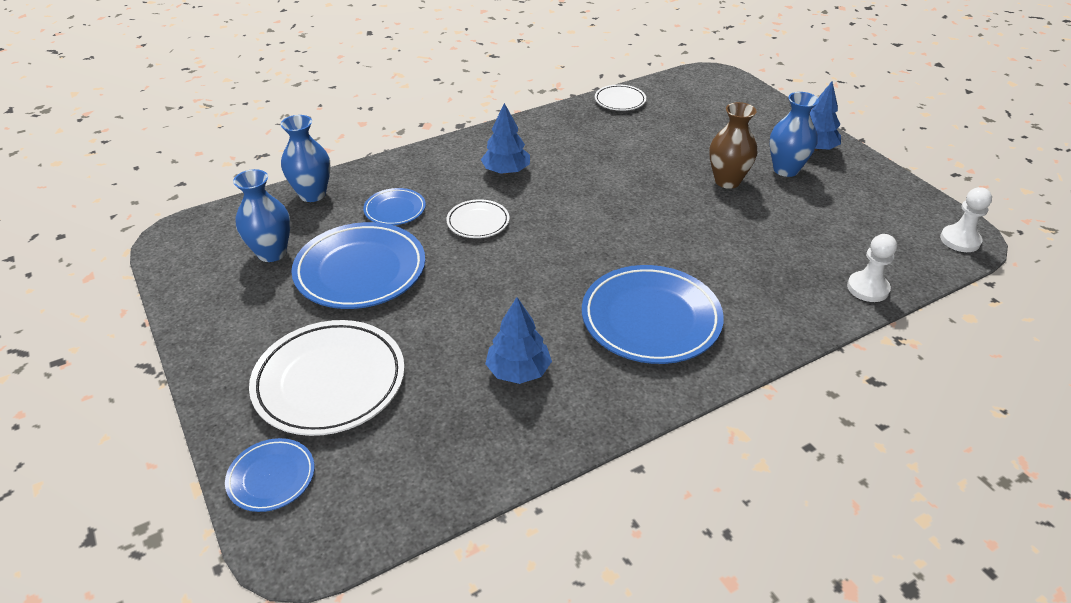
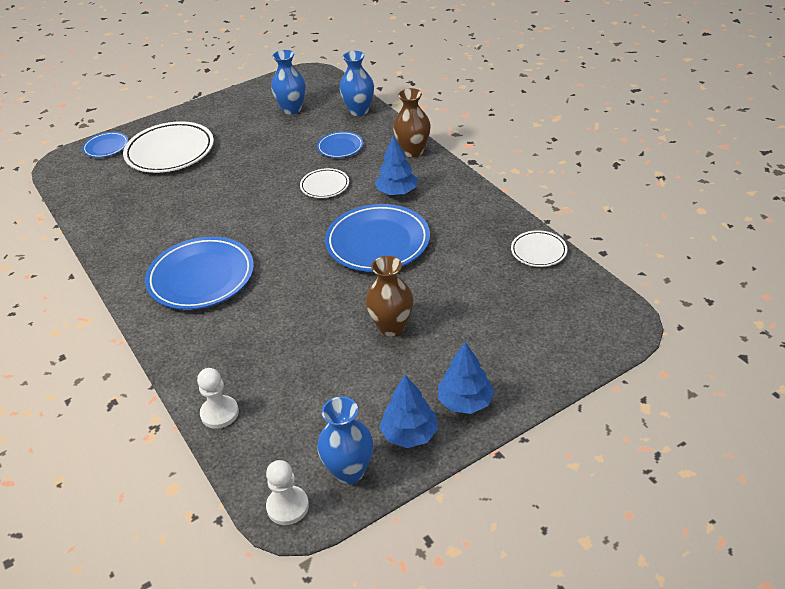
camera: 90 degrees right, 0 degrees up
(360, 270) = (270, 145): blue plate -> blue plate (377, 242)
(428, 158) = (413, 151): none -> brown vase
(518, 371) = (162, 220): blue tree -> blue tree (409, 434)
(786, 169) = (417, 373): blue vase -> blue vase (349, 471)

